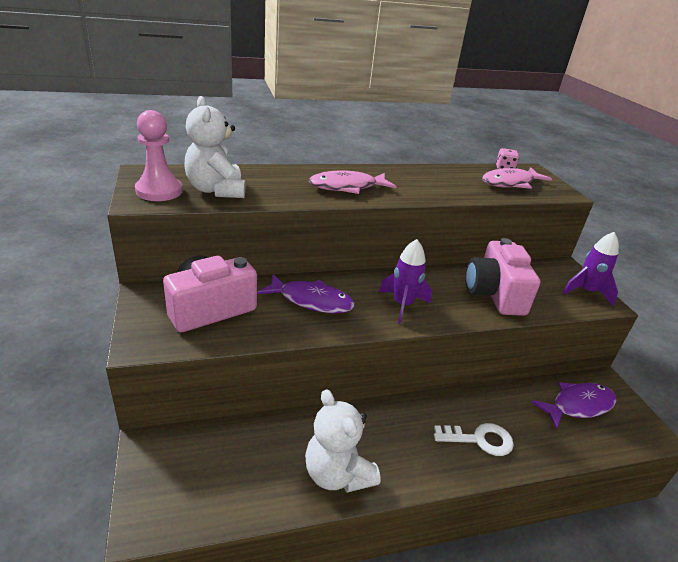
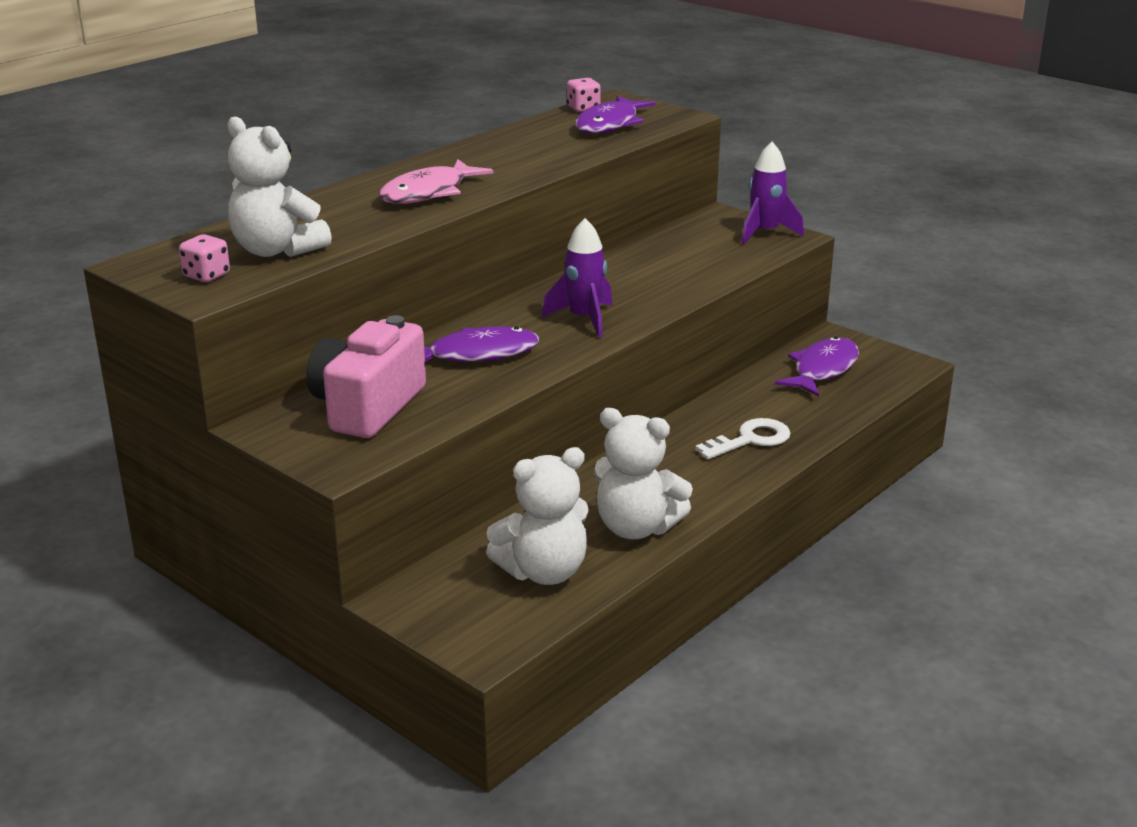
camera: 30 degrees left, 5 degrees down
(159, 191) = (206, 276): pink pawn -> pink dice
(246, 476) = (544, 572): none -> white teddy bear
(494, 294) = (671, 271): pink camera -> none
(510, 183) = (609, 124): pink fish -> purple fish

